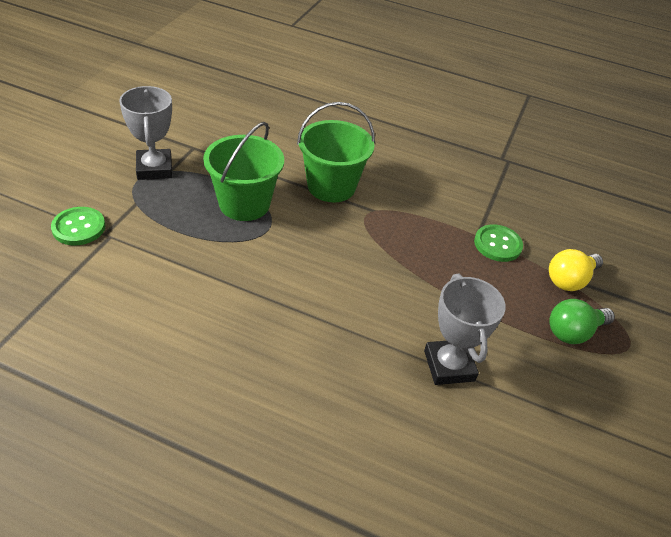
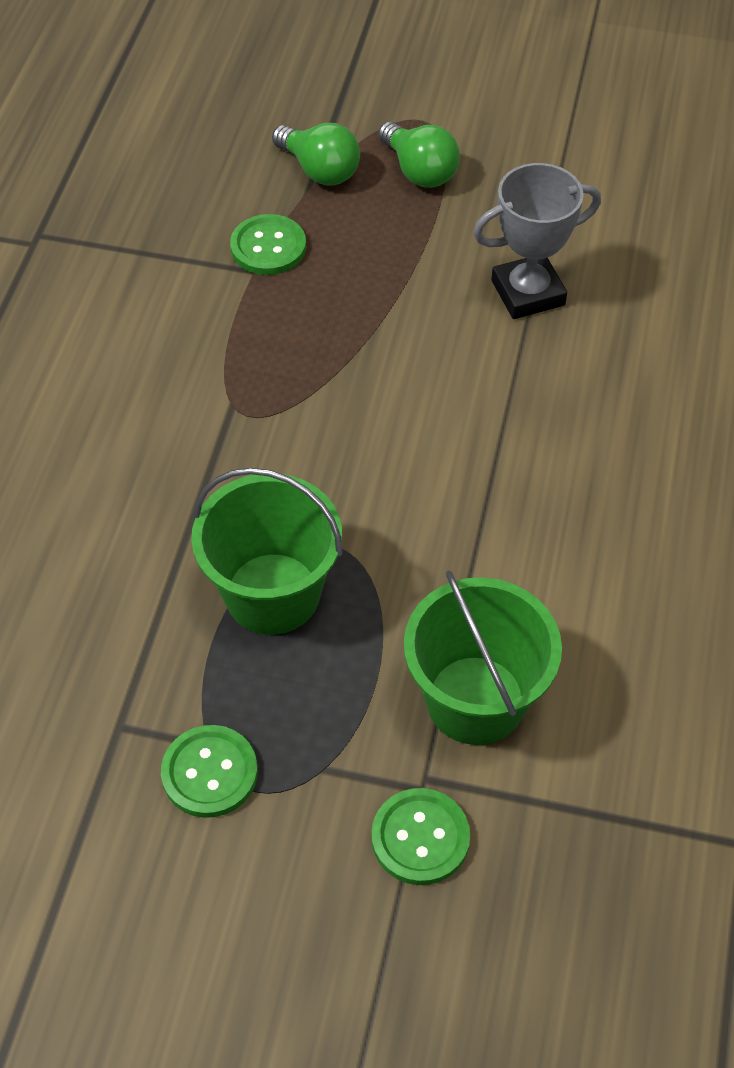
camera: 95 degrees left, 10 degrees up
(154, 168) = (209, 773): grey trophy -> green button
(331, 186) = (184, 474): green bucket -> green bucket (475, 700)
(569, 280) = (319, 170): yellow light bulb -> green light bulb

